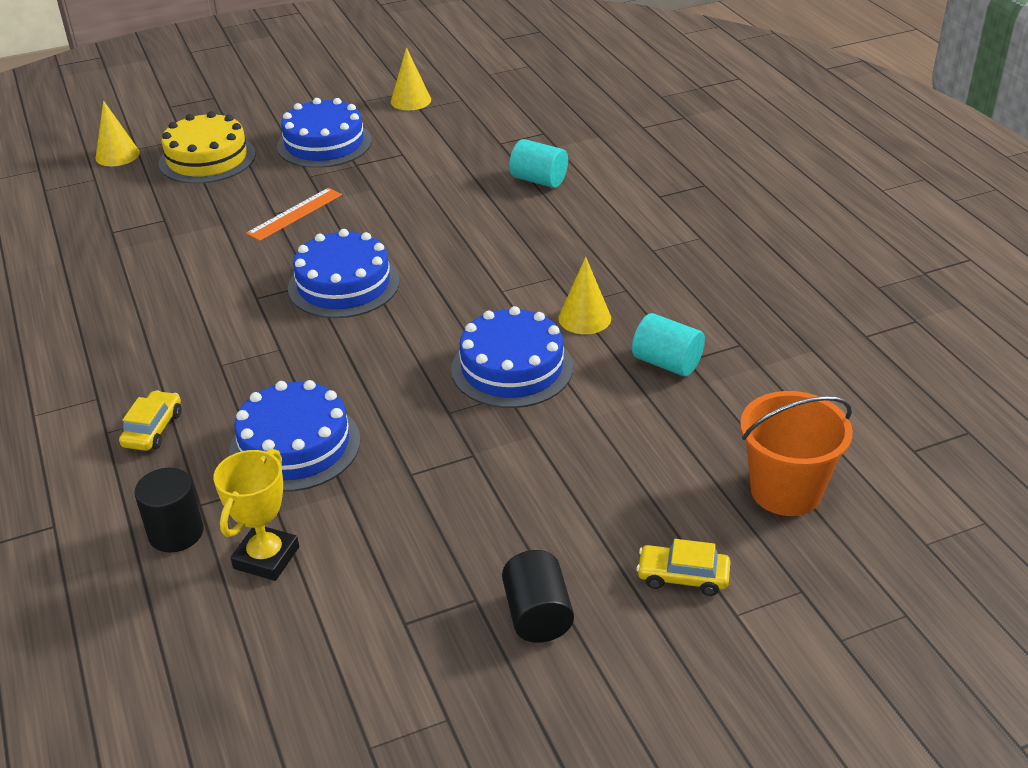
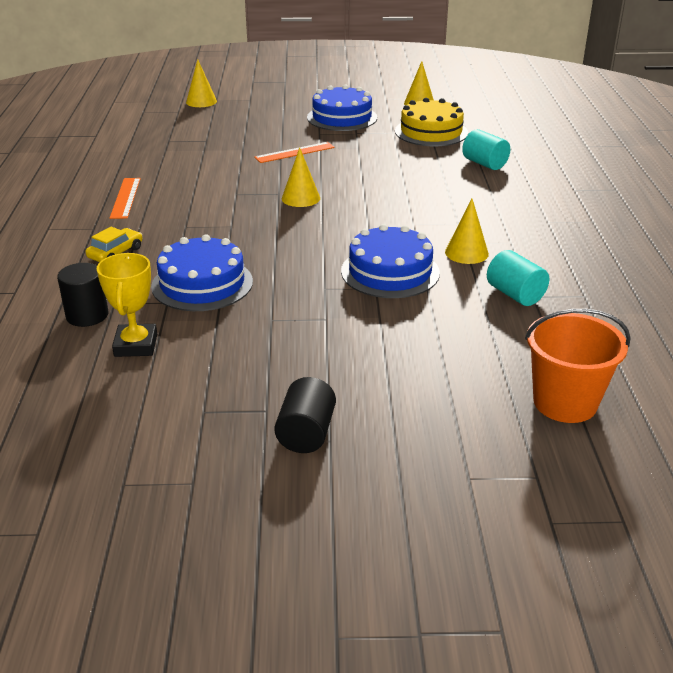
camera: 20 degrees right, 5 degrees down
(111, 339) = (125, 198): none -> orange ruler
(207, 159) = (257, 113): yellow cake -> yellow cake (431, 132)
(266, 558) = (136, 345): yellow trophy -> yellow trophy turned 45 degrees counterclockwise
(343, 284) = (301, 198): blue cake -> yellow cone
(683, 577) = (439, 439): yellow car -> none

